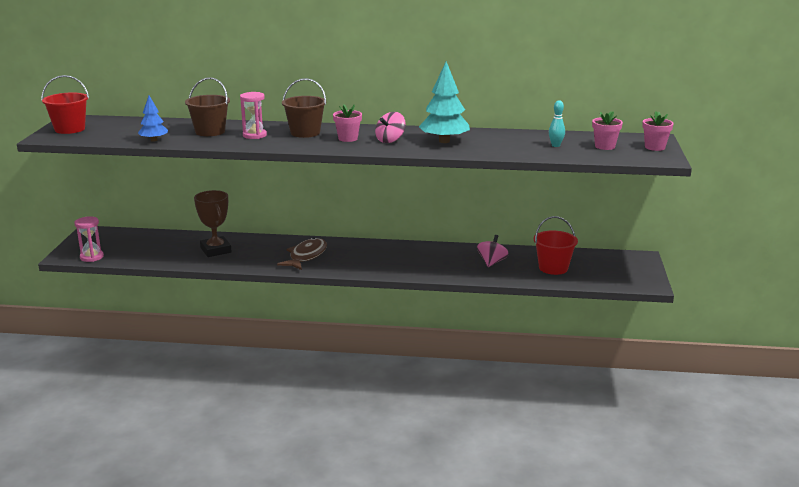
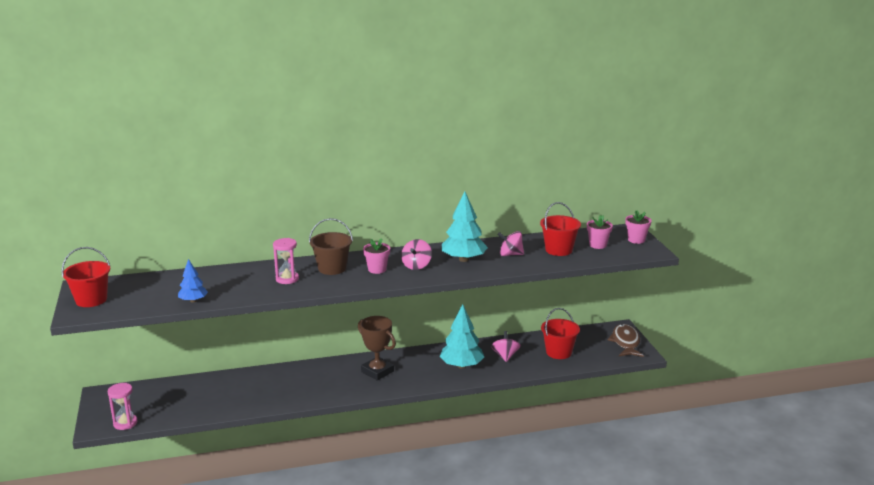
camera: 20 degrees left, 0 degrees up
(210, 131) = (239, 281): brown bucket -> none
(215, 250) = (247, 391): brown trophy -> brown trophy (377, 371)
(306, 256) = (338, 381): brown fish -> brown fish (625, 342)
(439, 263) = (461, 365): none -> turquoise tree
(498, 143) = (510, 254): none -> pink spinning top
(555, 145) = (558, 250): turquoise bowling pin -> red bucket

